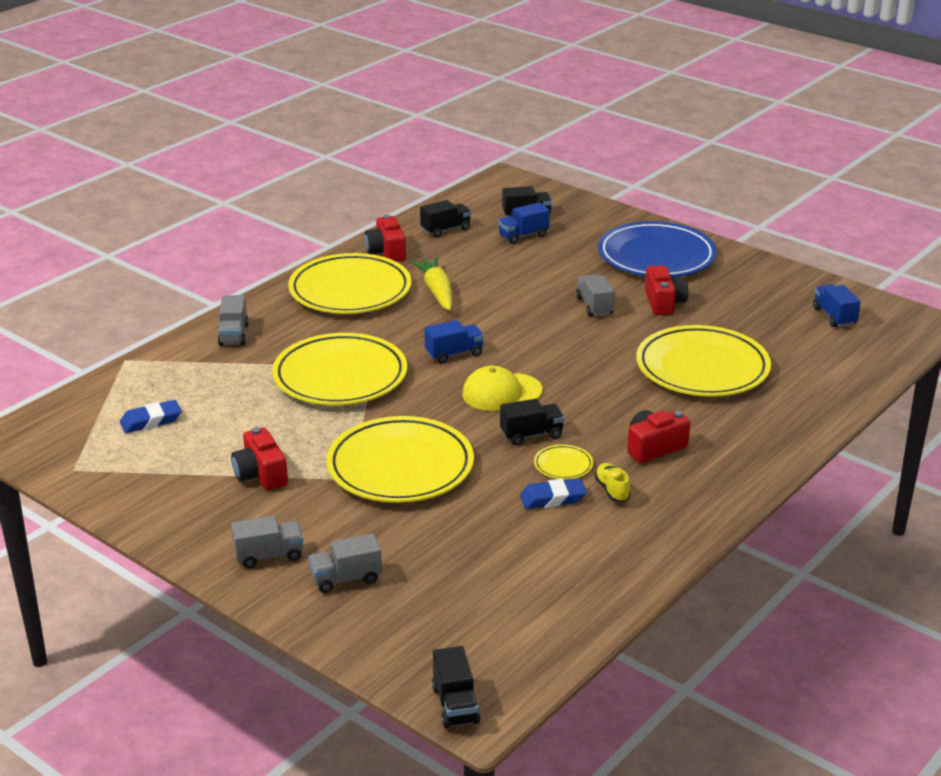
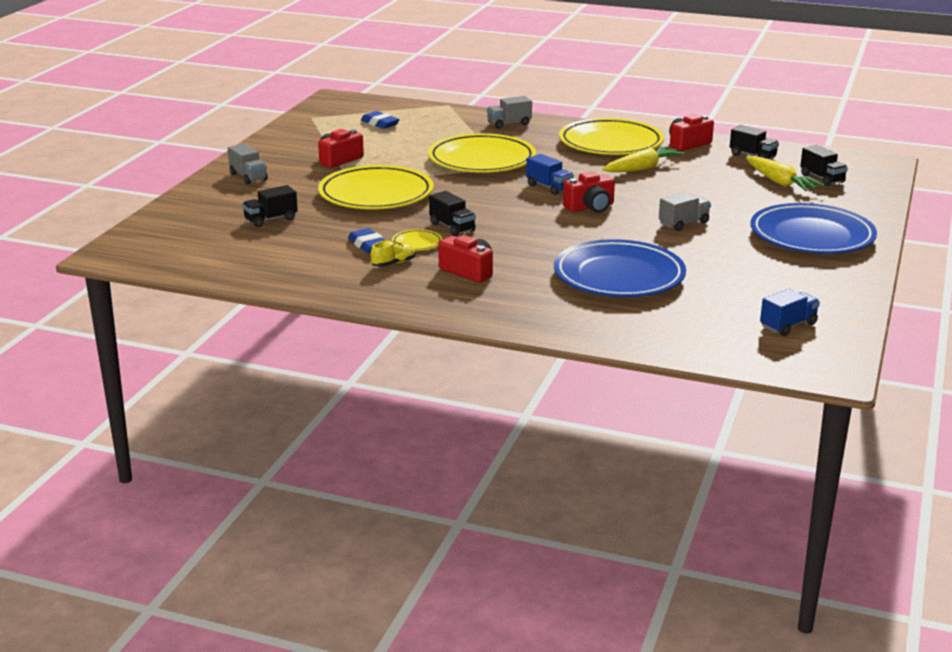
camera: 70 degrees right, 5 degrees down
(346, 578) = (234, 200): grey truck -> none
(455, 705) = (113, 248): black truck -> black truck (271, 220)
(501, 392) = (506, 210): yellow cap -> none
(523, 236) = (780, 182): blue truck -> yellow carrot
(664, 303) = (723, 249): red camera -> red camera (590, 207)
(702, 368) = (619, 276): yellow plate -> blue plate

